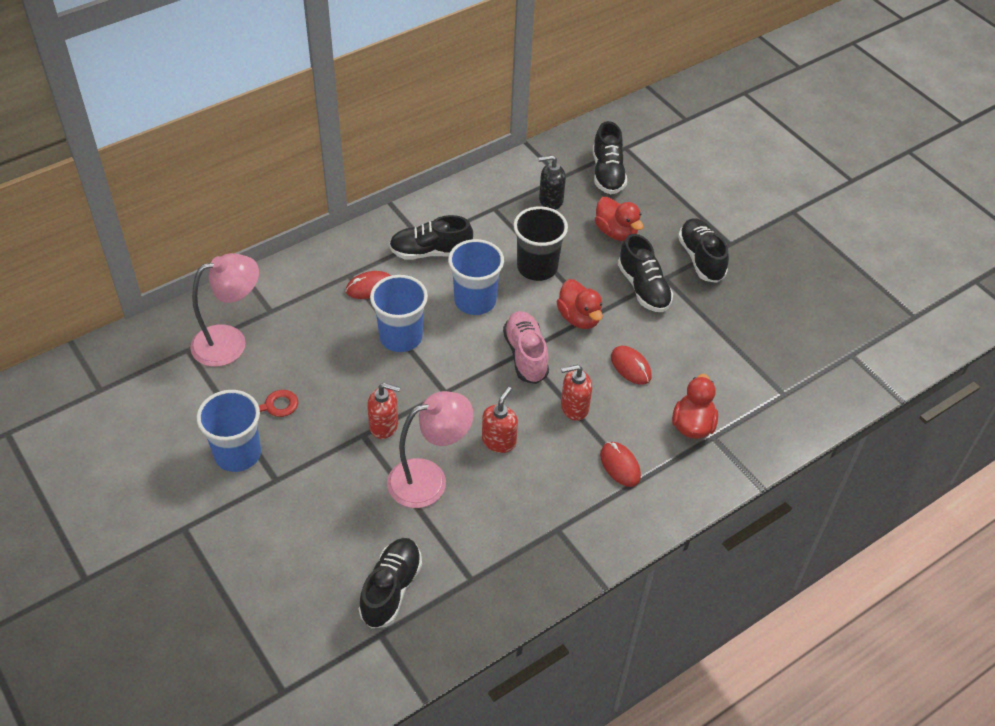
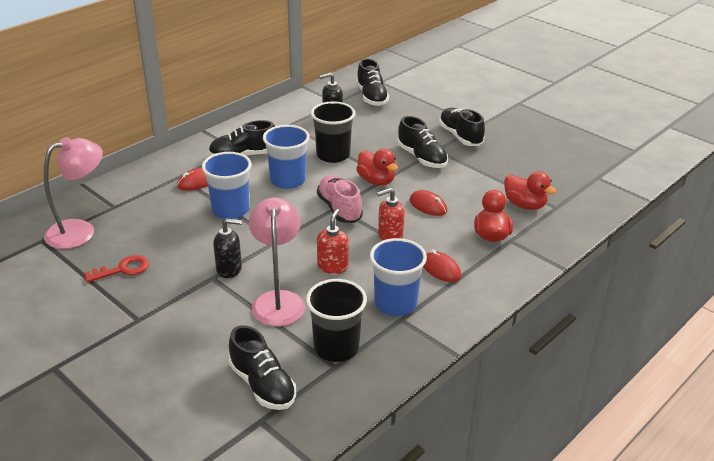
camera: 10 degrees left, 15 degrees down
(237, 454) = (98, 306): blue cup -> blue cup (395, 303)
(384, 426) = (229, 269): red soap dispenser -> black soap dispenser
(391, 589) = (262, 385): black shoe -> black shoe turned 135 degrees clockwise
(429, 479) = (278, 300): pink lamp -> pink lamp turned 60 degrees counterclockwise
(478, 555) = (336, 347): none -> black cup
(616, 232) = (389, 128): red duck -> red duck (524, 205)

